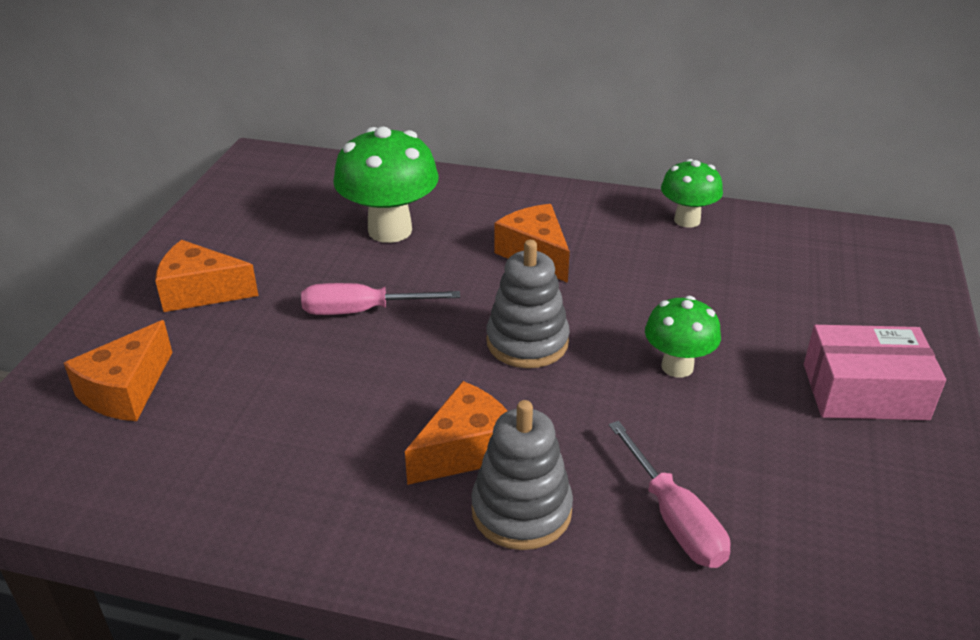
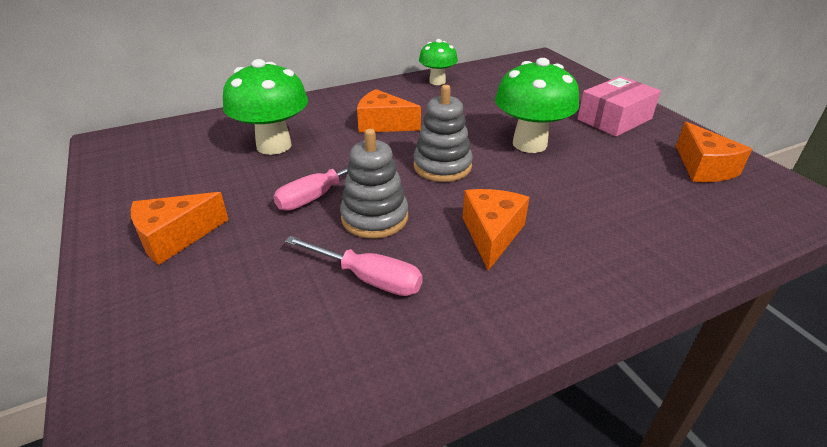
camera: 40 degrees left, 0 degrees up
(126, 390) = (200, 332): orange cheese -> orange cheese (703, 168)
(521, 511) = (564, 247): grey stacking toy -> grey stacking toy (374, 218)
(674, 519) = (630, 209): pink screwdriver -> pink screwdriver (368, 278)
(677, 367) = (529, 144): green mushroom -> green mushroom, size x1.66

